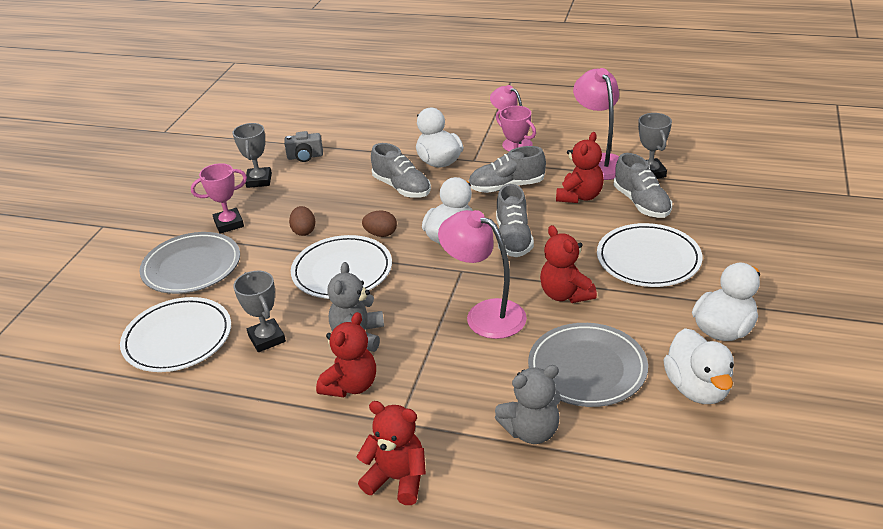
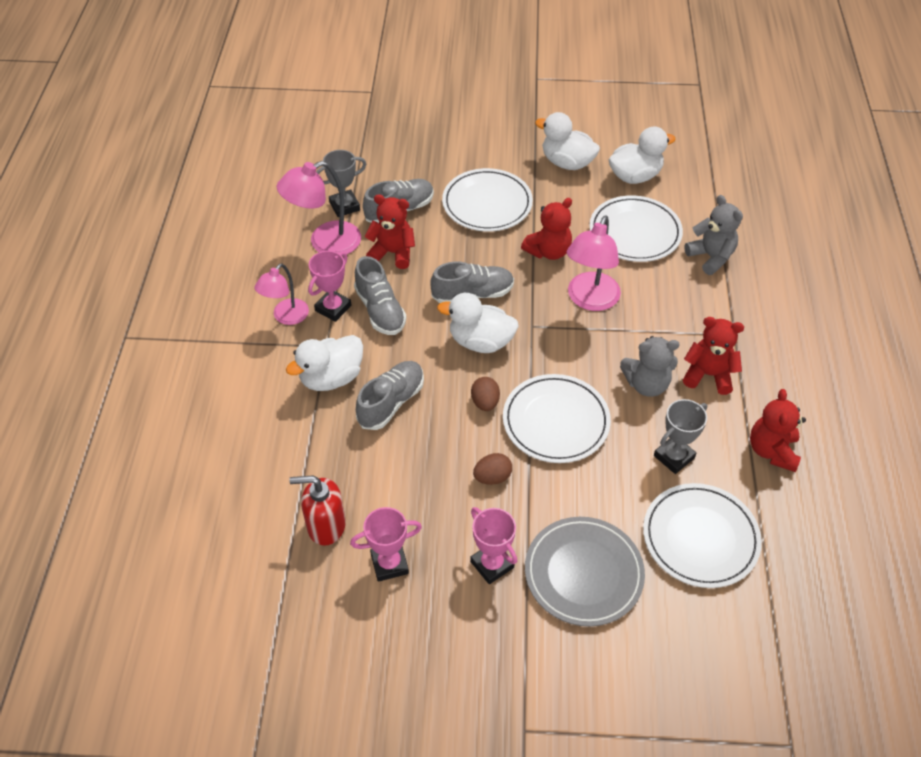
camera: 105 degrees left, 15 degrees up
(259, 180) = (389, 564): grey trophy -> pink trophy
(305, 157) = (326, 525): grey camera -> red soap dispenser
(397, 479) = (788, 324): red teddy bear -> red teddy bear (772, 451)
(587, 368) = (635, 232): grey plate -> white plate

